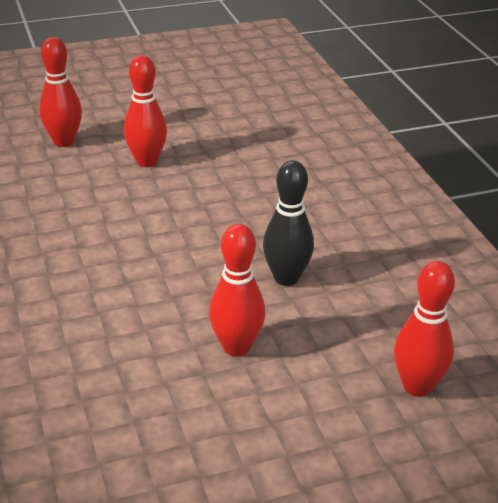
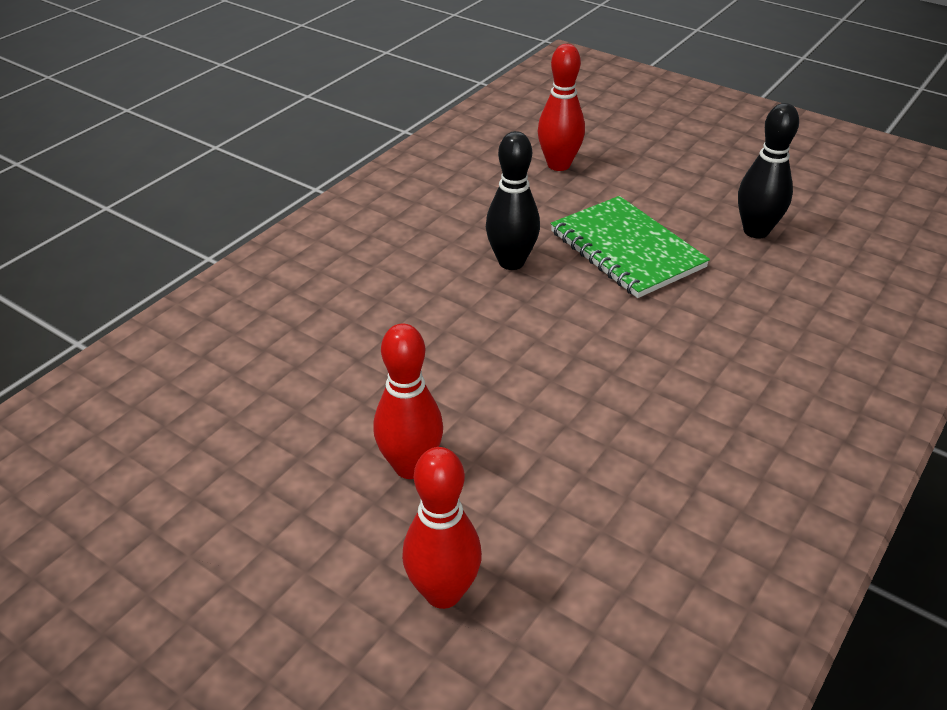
camera: 125 degrees left, 5 degrees up
(170, 451) = (756, 231): none -> black bowling pin
(236, 347) = (627, 249): red bowling pin -> green notebook

